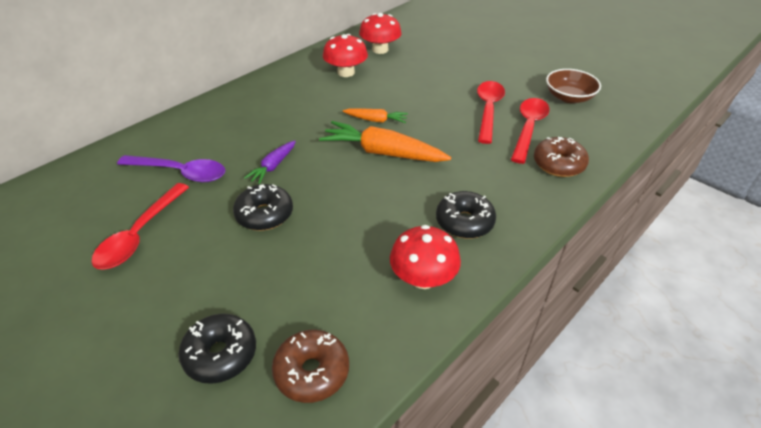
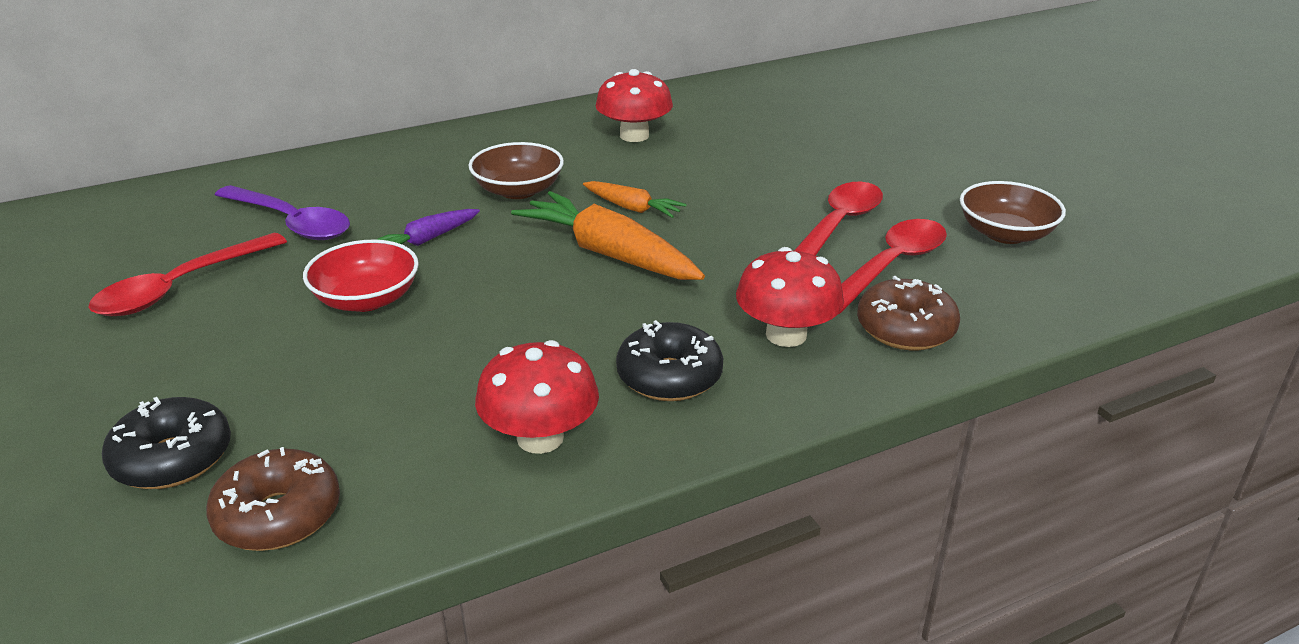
camera: 20 degrees right, 10 degrees down
(264, 214) = (366, 299): black donut -> red bowl
(304, 121) = (518, 190): none -> brown bowl
(380, 50) = (715, 113): red mushroom -> red mushroom (786, 335)

